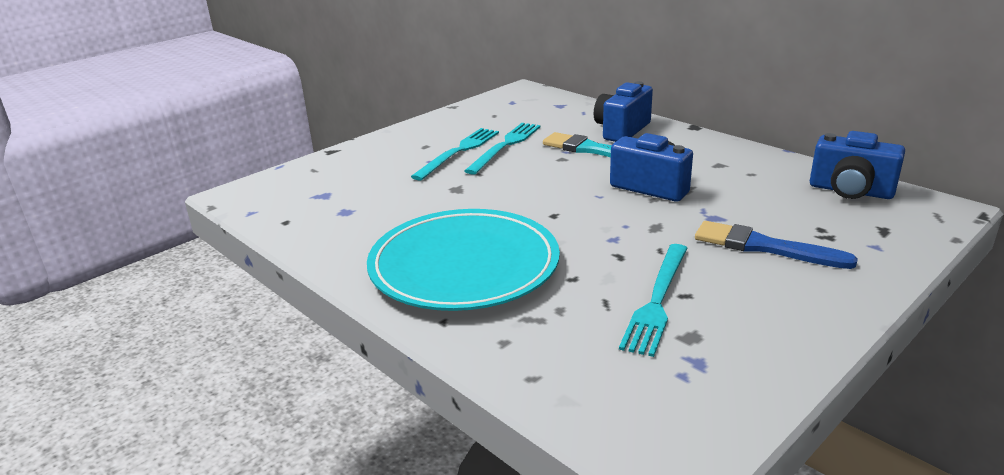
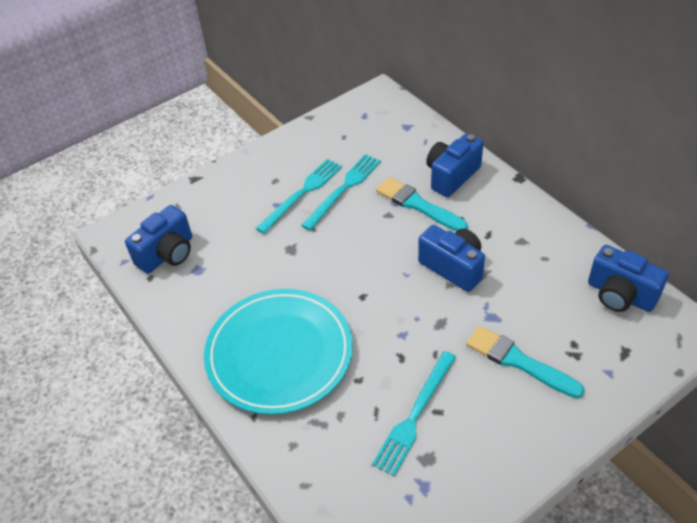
camera: 10 degrees right, 20 degrees up
(306, 203) = (167, 254): none -> blue camera
(764, 247) = (518, 361): blue brush -> turquoise brush

